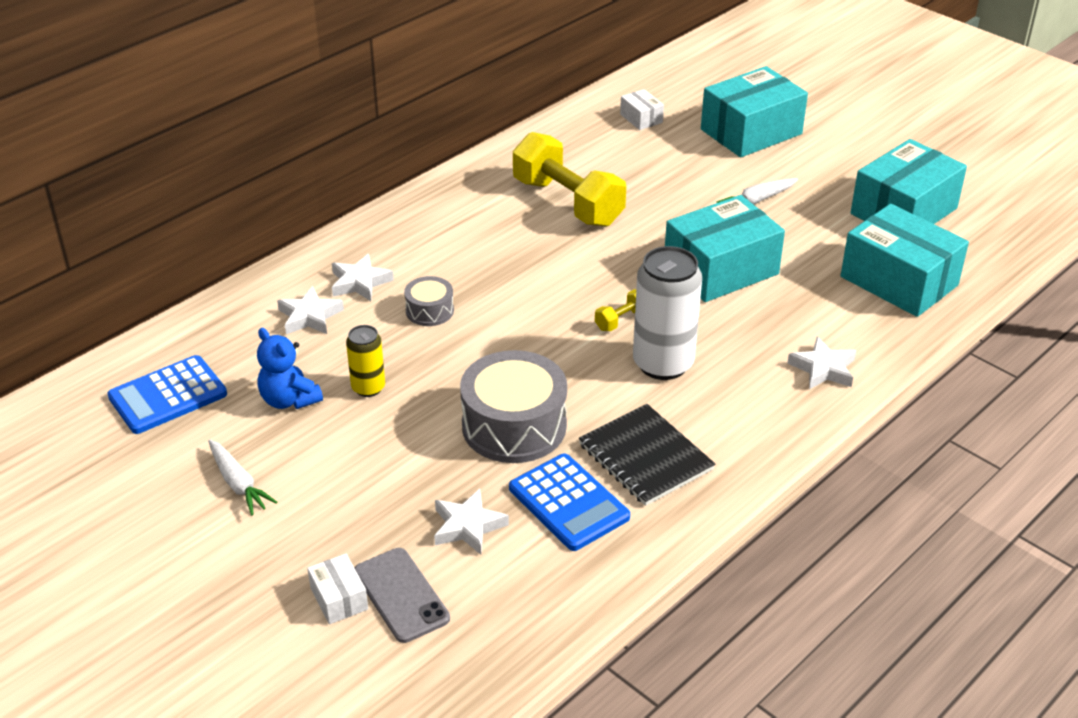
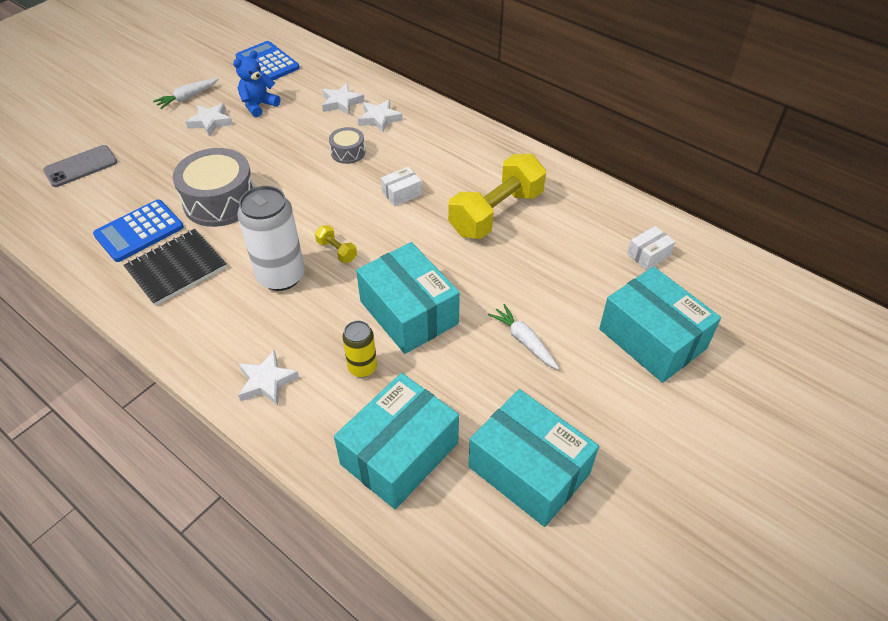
camera: 85 degrees right, 10 degrees up
(339, 599) = (86, 144): white box -> white box (401, 193)
(368, 388) = (267, 134): yellow can -> yellow can (362, 367)
(468, 526) = (129, 188): white star -> white star (210, 122)

